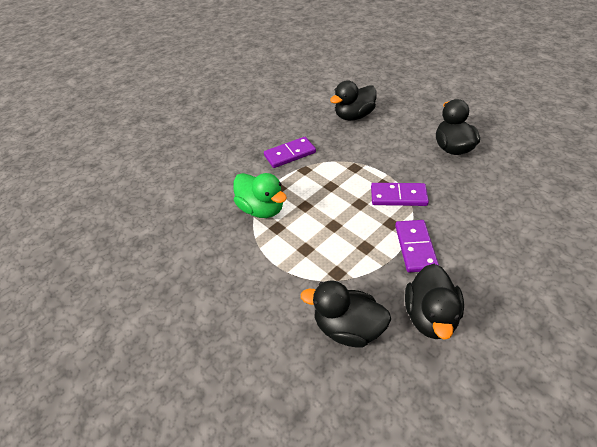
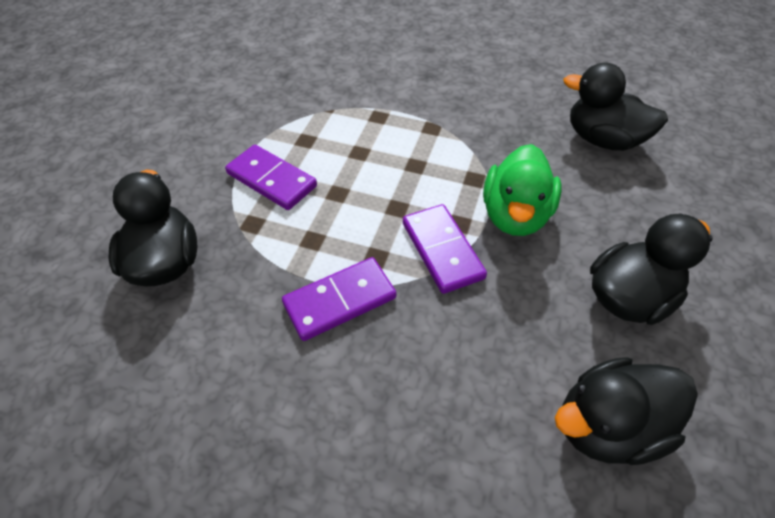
camera: 60 degrees right, 5 degrees up
(261, 209) = (331, 115): green duck -> green duck (515, 215)
(290, 154) = (454, 103): purple domino -> purple domino (271, 180)
(430, 315) = (212, 352): black duck -> black duck (607, 425)

